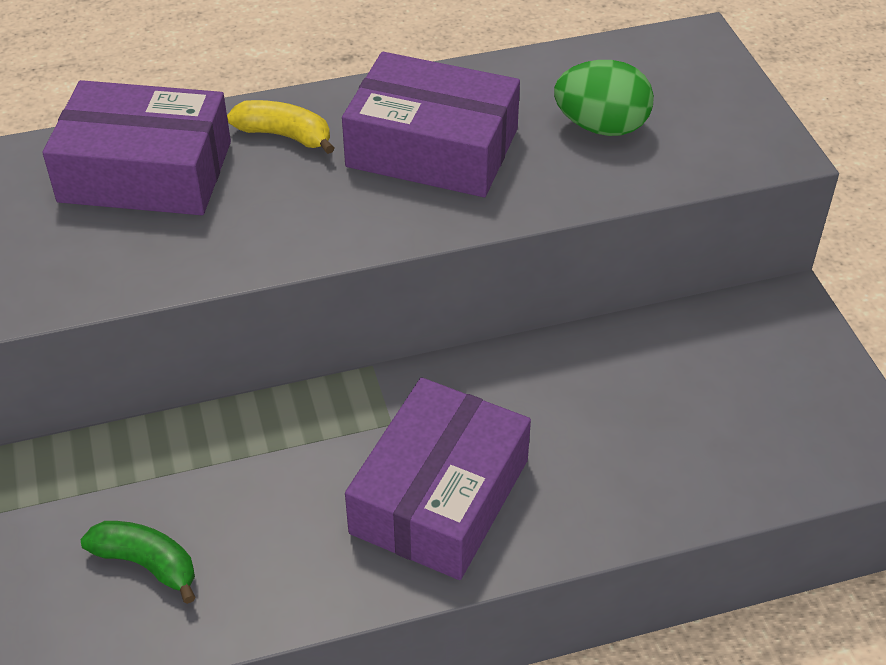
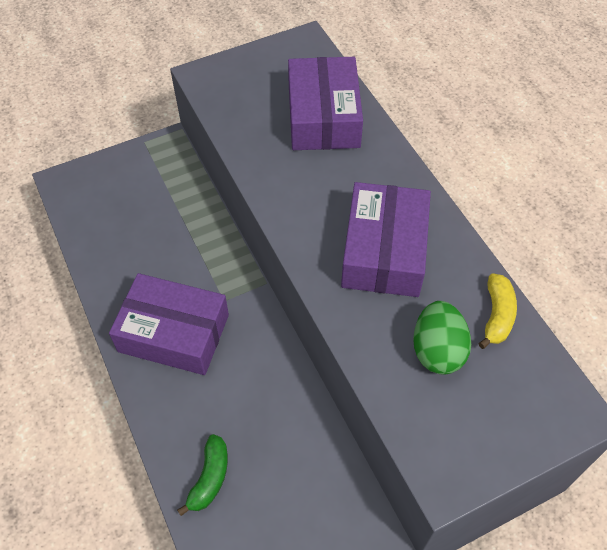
camera: 80 degrees right, 10 degrees up
(146, 564) = (120, 212): green banana -> green banana (210, 478)
(284, 135) = (374, 172): yellow banana -> yellow banana (497, 315)

